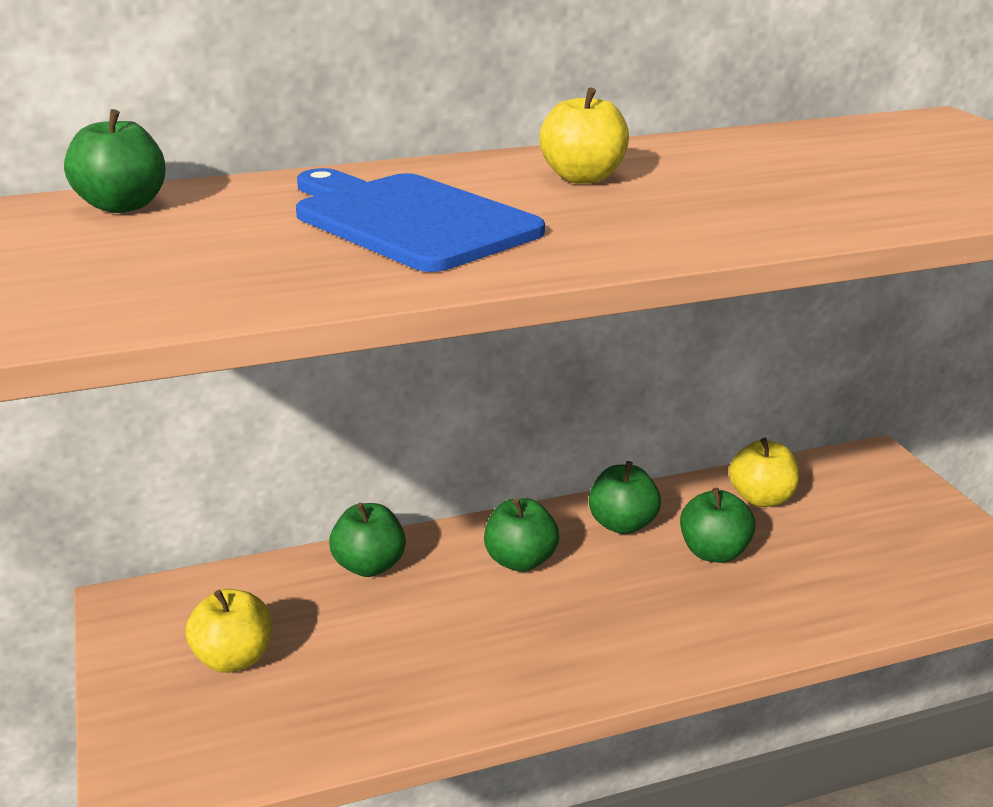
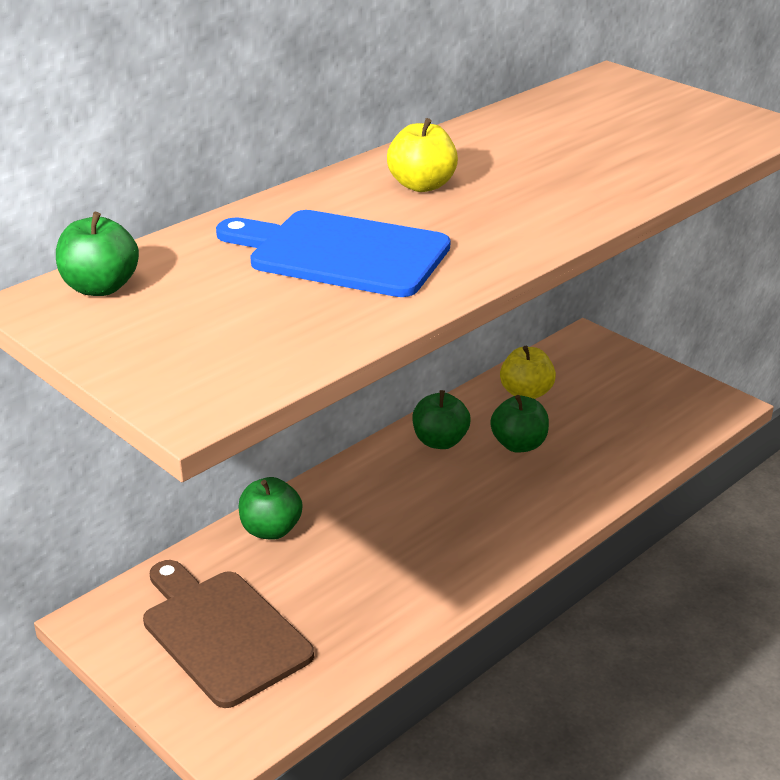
camera: 25 degrees left, 5 degrees up
(234, 659) = (222, 633): yellow apple -> brown cutting board
(520, 561) = (384, 492): green apple -> none

